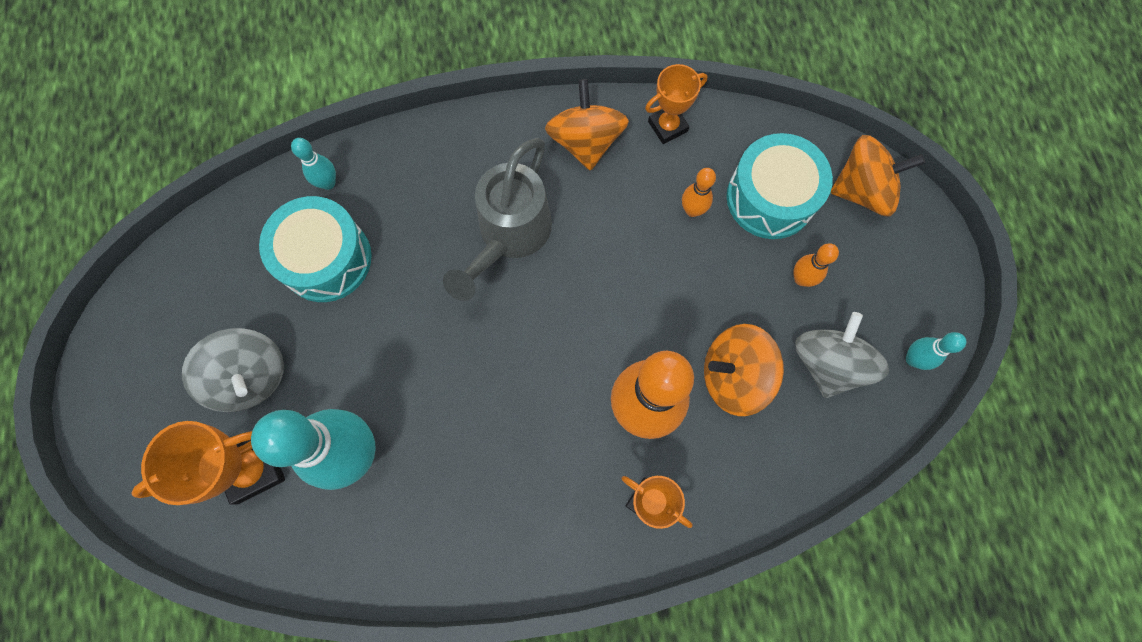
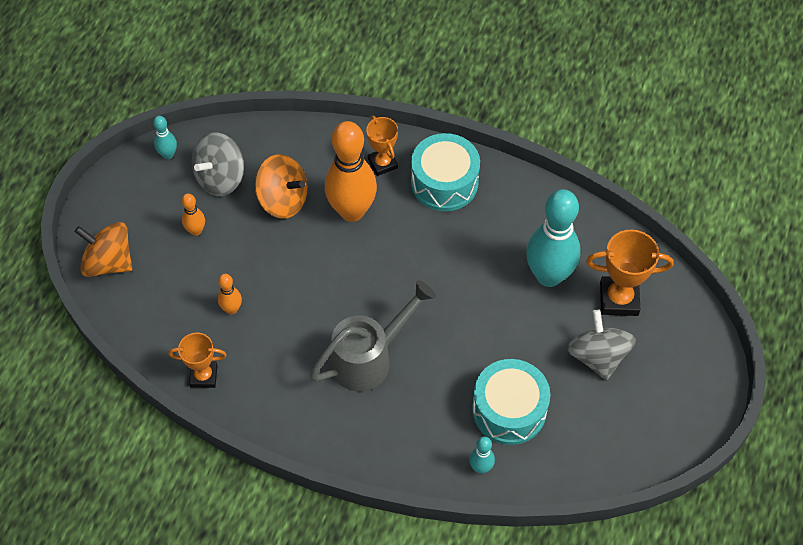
camera: 150 degrees left, 15 degrees down
(586, 141) = (270, 397): orange spinning top -> none
(770, 198) = (173, 289): turquoise drum -> turquoise drum (444, 182)

